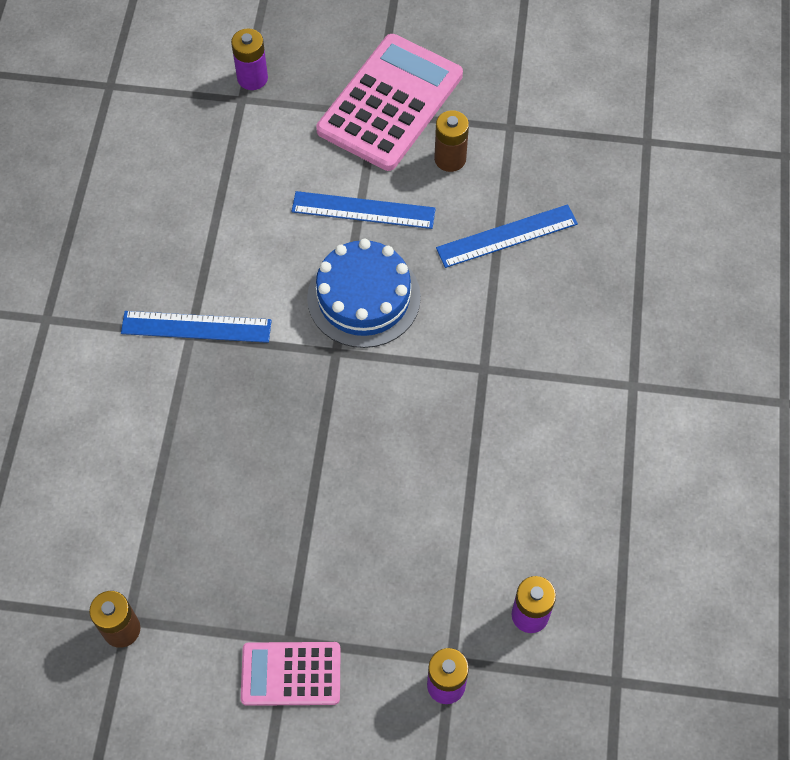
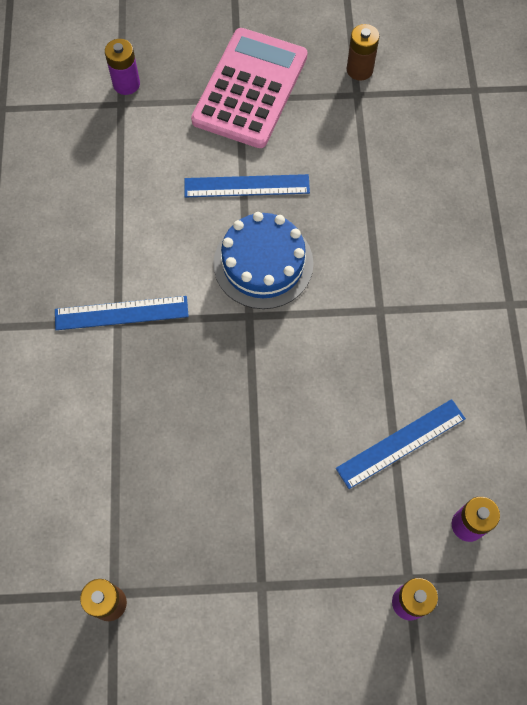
camera: 10 degrees left, 5 degrees up
(291, 674) = (270, 617): pink calculator -> none
(450, 159) = (312, 130): brown battery -> brown battery (359, 70)
(507, 236) = (375, 190): blue ruler -> blue ruler (401, 443)

